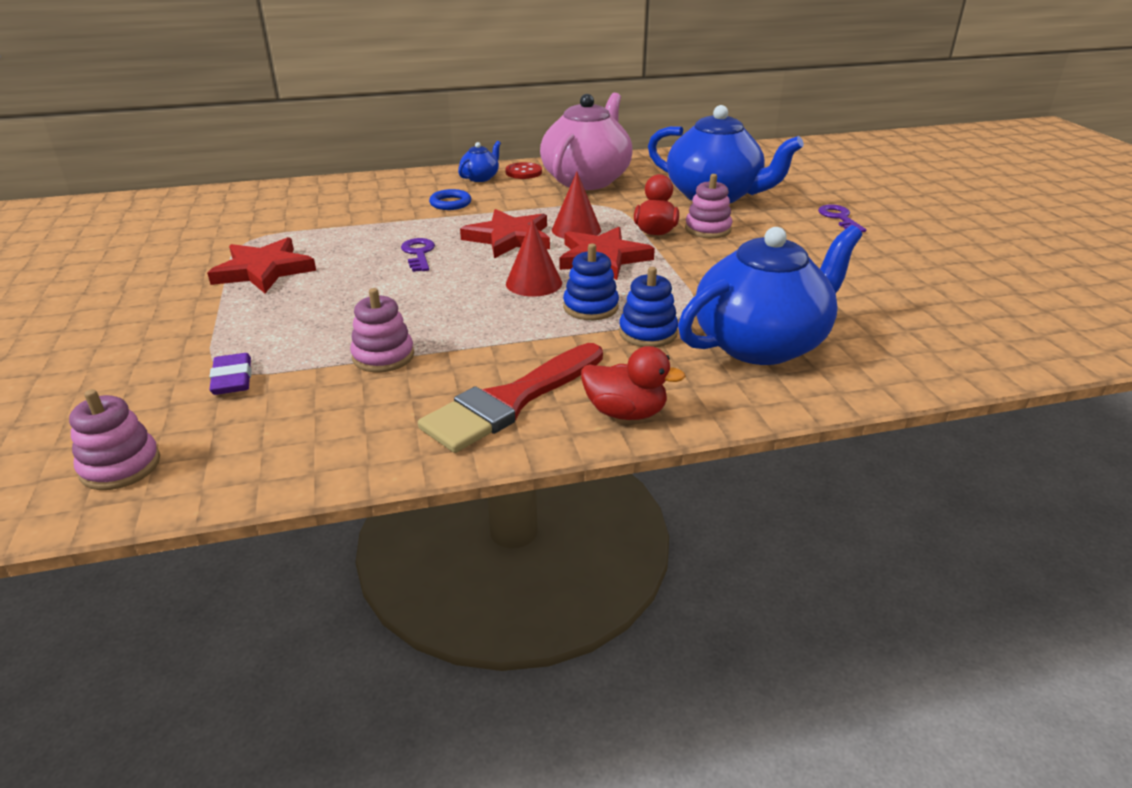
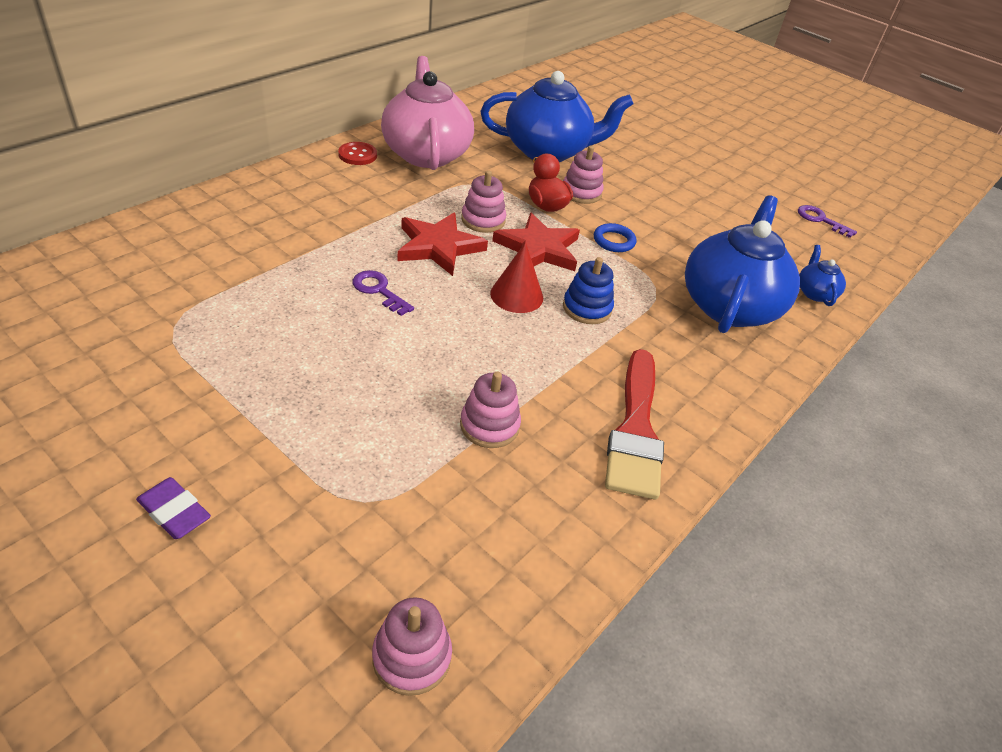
camera: 40 degrees left, 10 degrees up
(232, 379) = (388, 510): purple eraser -> purple eraser (174, 512)
(264, 270) = (246, 363): red star -> none
(450, 203) = (333, 214): blue ring -> blue ring (614, 241)
(480, 178) = (324, 171): blue teapot -> blue teapot (814, 293)
(576, 229) = (483, 220): red cone -> pink stacking toy
(625, 412) = (717, 406): red duck -> none
(648, 333) = (652, 321): blue stacking toy -> none
(839, 218) = (655, 156): purple key -> purple key (820, 220)

